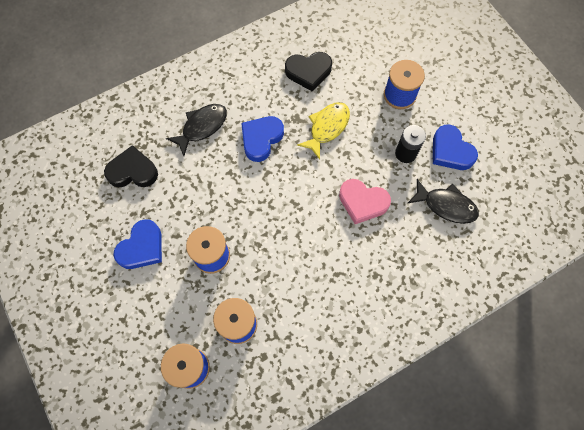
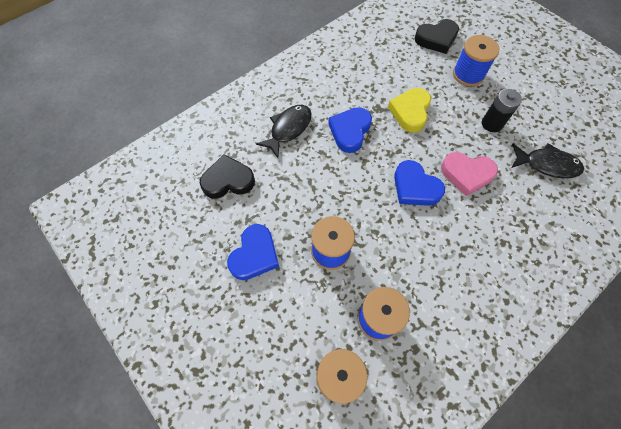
camera: 10 degrees left, 5 degrees down
(308, 72) = (377, 67): black heart -> black heart (436, 39)
(327, 128) = (410, 112): yellow fish -> yellow heart
(450, 151) = (532, 115): blue heart -> blue heart (415, 187)

